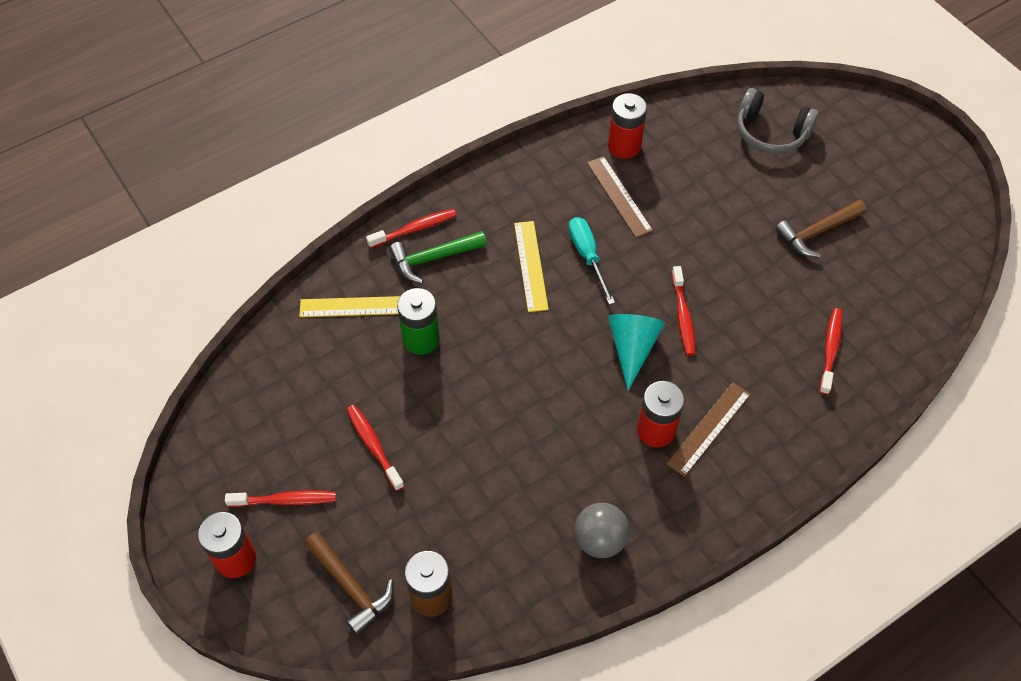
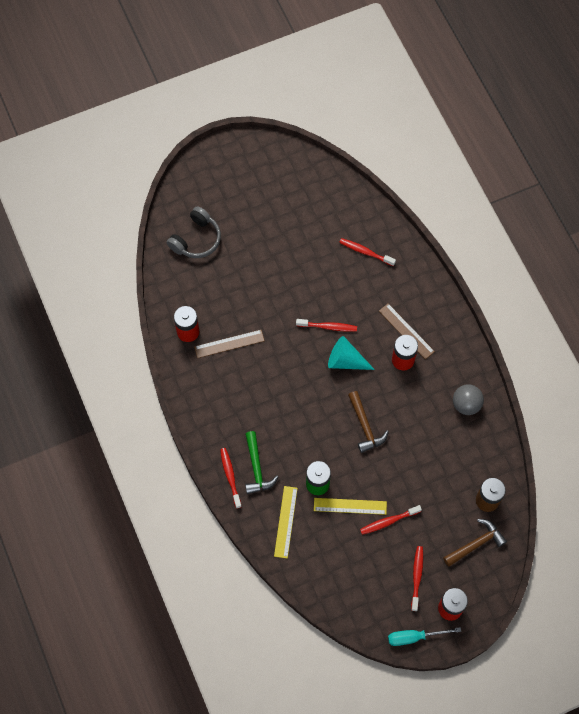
camera: 80 degrees left, 10 degrees up
(530, 265) = (274, 408): yellow ruler -> yellow ruler (350, 506)
(587, 256) = (273, 372): turquoise screwdriver -> turquoise screwdriver (414, 637)
(817, 233) = (281, 235): brown hammer -> brown hammer (365, 426)

